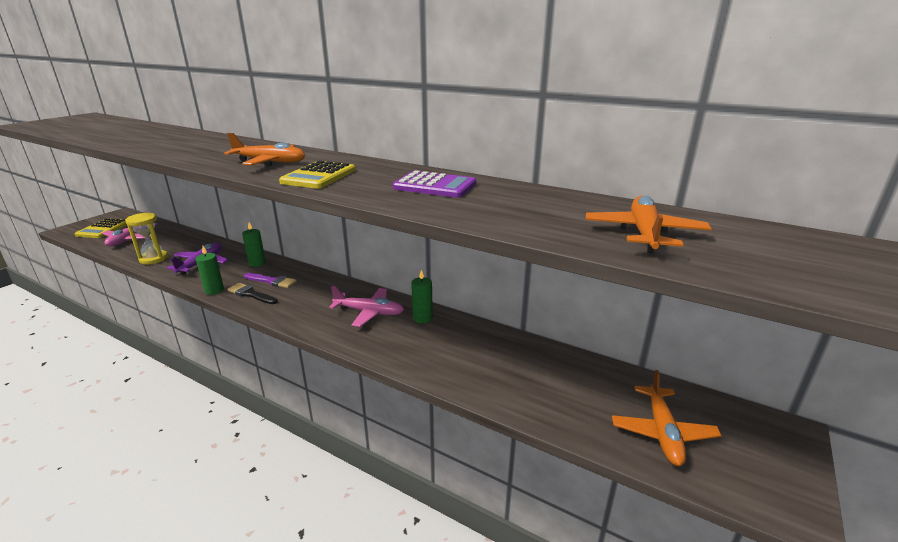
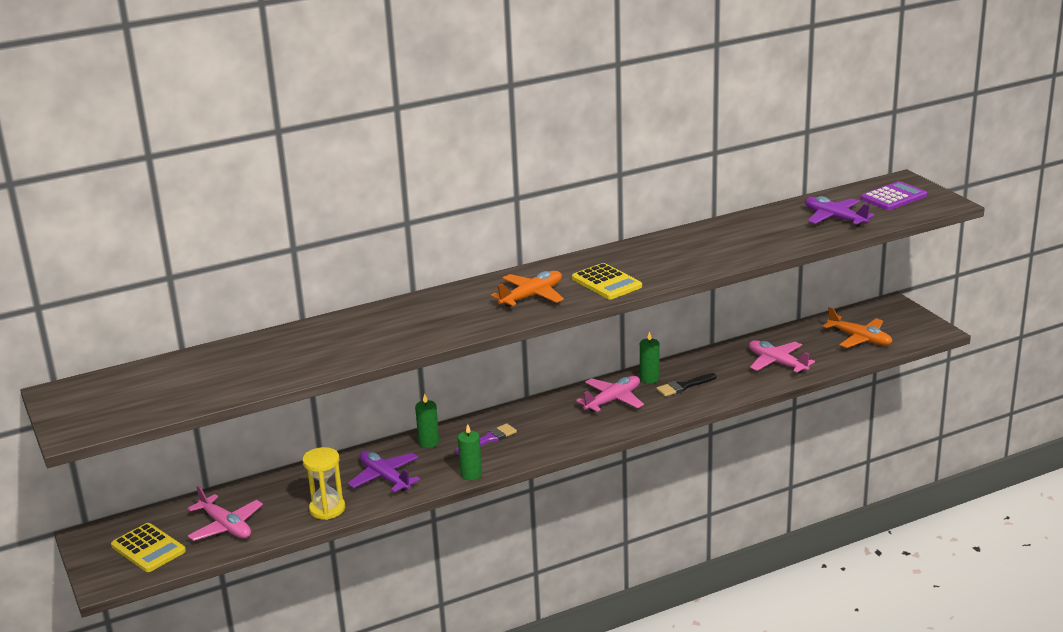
camera: 55 degrees left, 0 degrees up
(251, 294) = (505, 454): black brush -> black brush (684, 386)
(435, 186) = (684, 248): purple calculator -> purple calculator (893, 197)
(529, 383) = (777, 363): none -> pink plane
(643, 233) = (834, 218): orange plane -> purple plane

